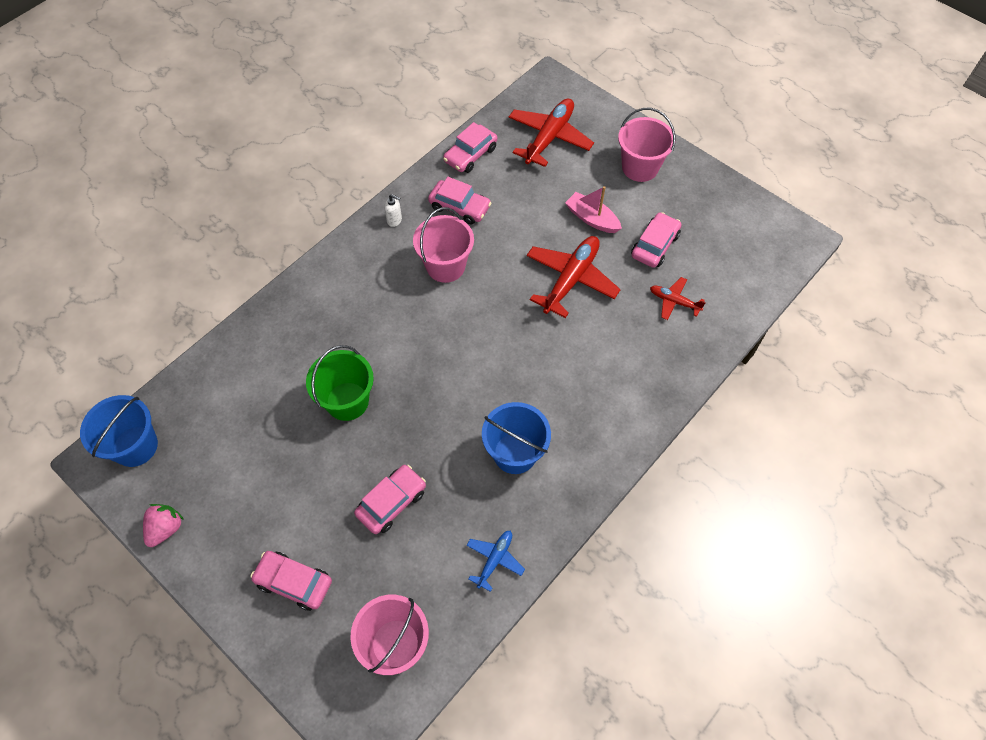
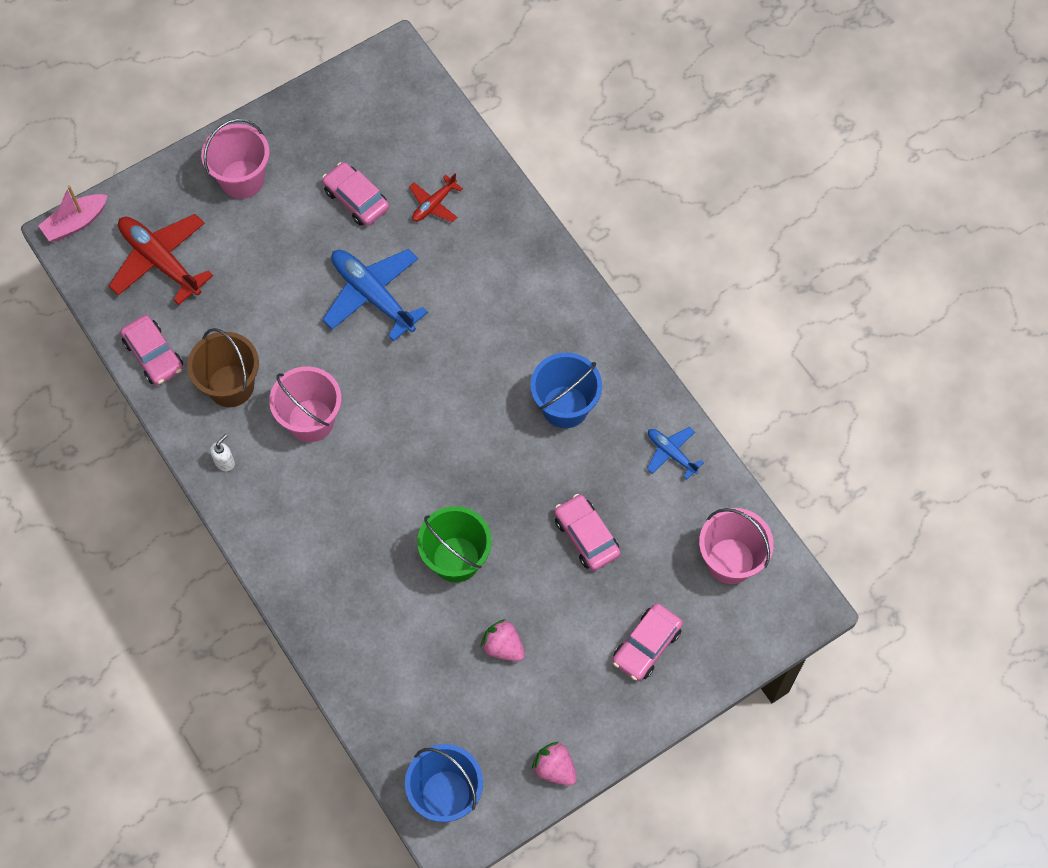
camera: 75 degrees left, 5 degrees up
(273, 458) = (503, 647): none -> pink strawberry
(460, 207) = (231, 386): pink car -> brown bucket
(571, 279) = (372, 295): red plane -> blue plane
(592, 219) = (298, 251): pink boat -> pink boat (76, 223)

